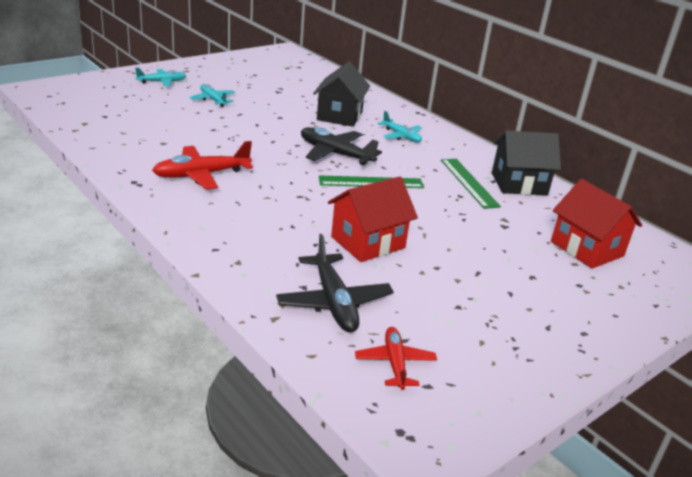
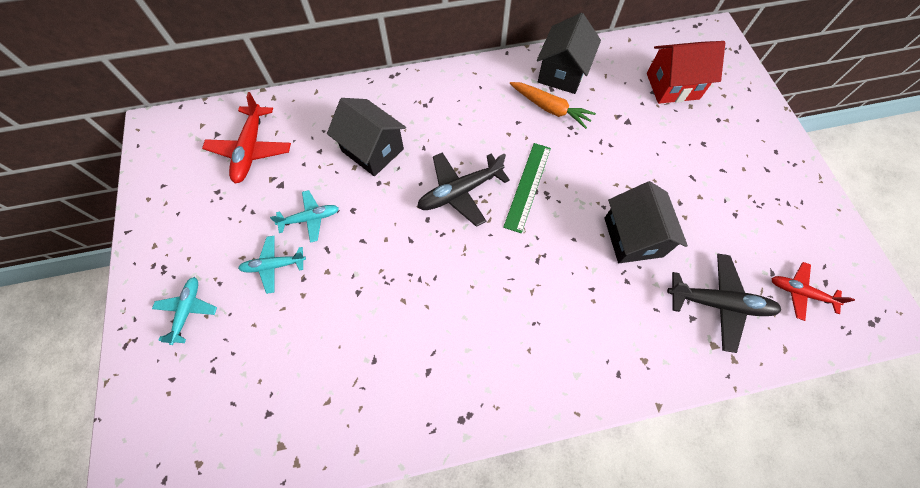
camera: 60 degrees left, 35 degrees up
(201, 175) = (467, 341): red plane -> red plane (251, 150)
(368, 242) = (633, 237): red house -> black house
(401, 136) = (441, 116): turquoise plane -> turquoise plane (310, 218)
(469, 182) = (550, 108): green ruler -> orange carrot

